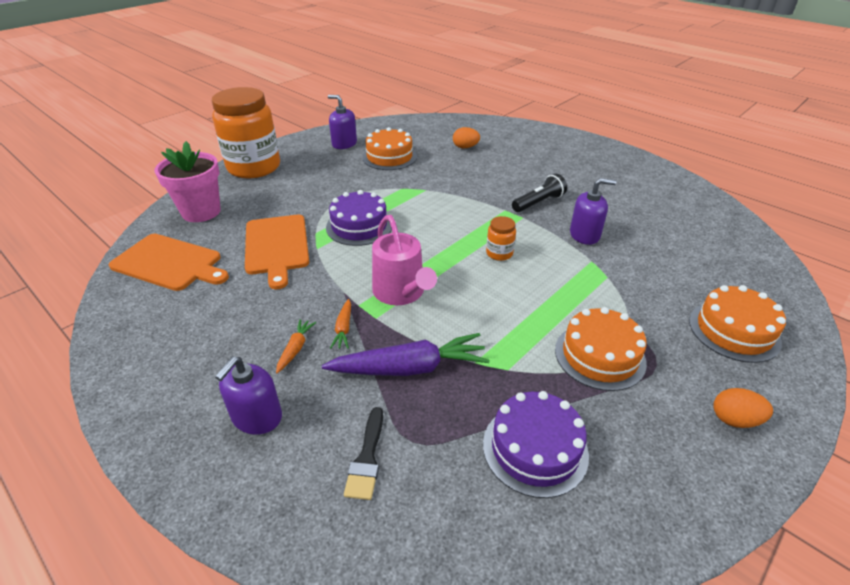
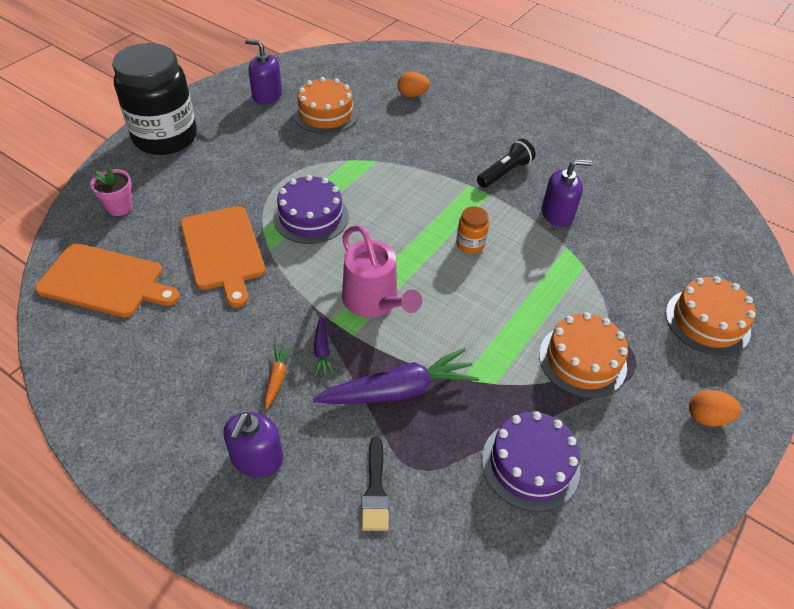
camera: 10 degrees left, 10 degrees up
(201, 212) = (120, 207): pink flower pot -> pink flower pot, size x0.56
(254, 167) = (165, 137): orange jar -> black jar
(343, 328) = (322, 350): orange carrot -> purple carrot

